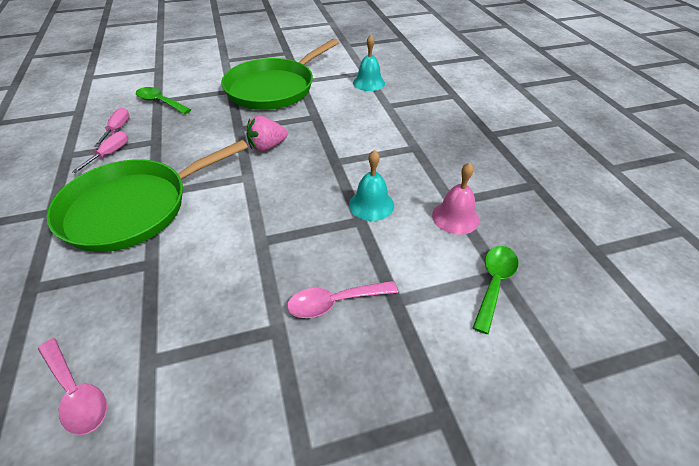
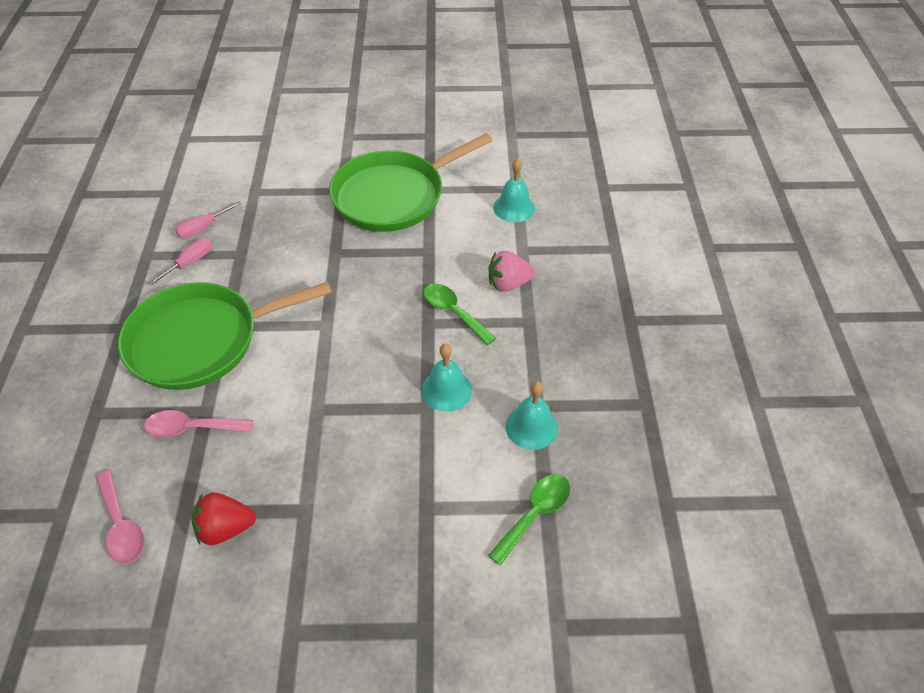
camera: 15 degrees right, 5 degrees up
(117, 129) = (203, 228): pink screwdriver -> pink screwdriver turned 150 degrees counterclockwise
(160, 102) = (257, 195): green spoon -> green spoon (454, 313)
(198, 367) = (225, 528): none -> red strawberry
(267, 147) = (359, 286): pink strawberry -> pink strawberry (508, 284)
(335, 302) = (367, 495): pink spoon -> pink spoon (192, 428)
(455, 217) = (531, 427): pink bell -> turquoise bell

